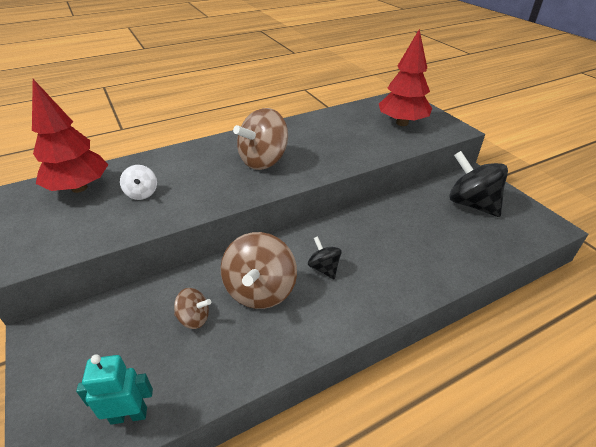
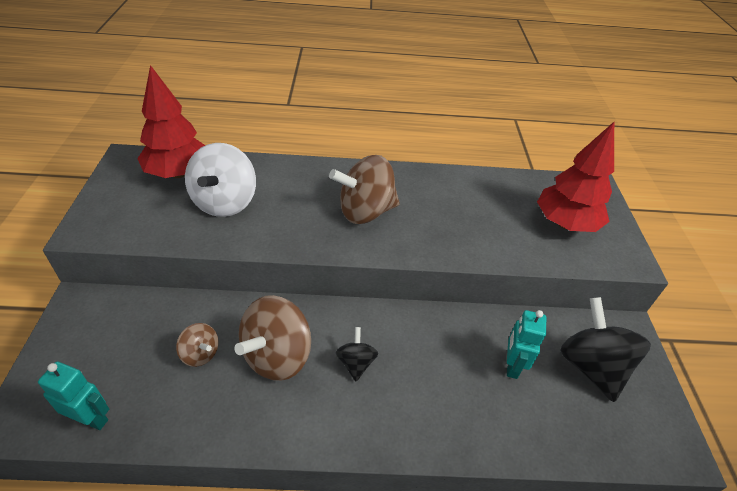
camera: 25 degrees right, 5 degrees up
(142, 193) = (225, 202): white spinning top -> white spinning top, size x1.94
(426, 224) = (512, 365): none -> turquoise robot

